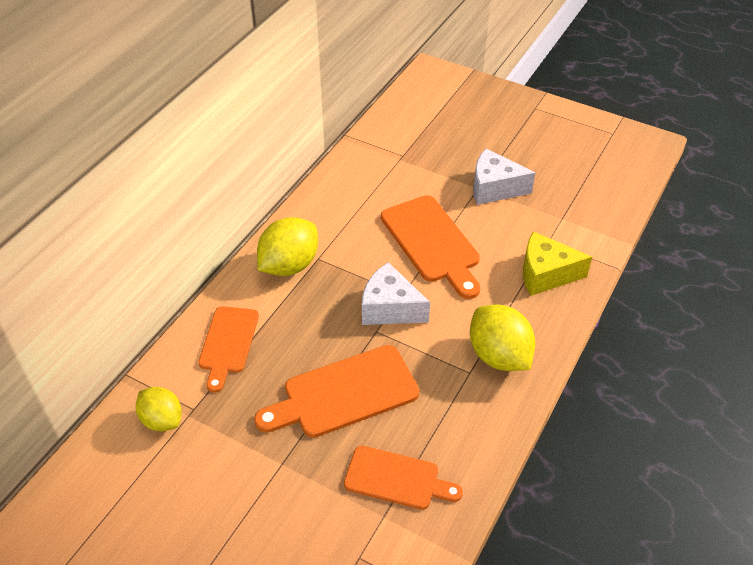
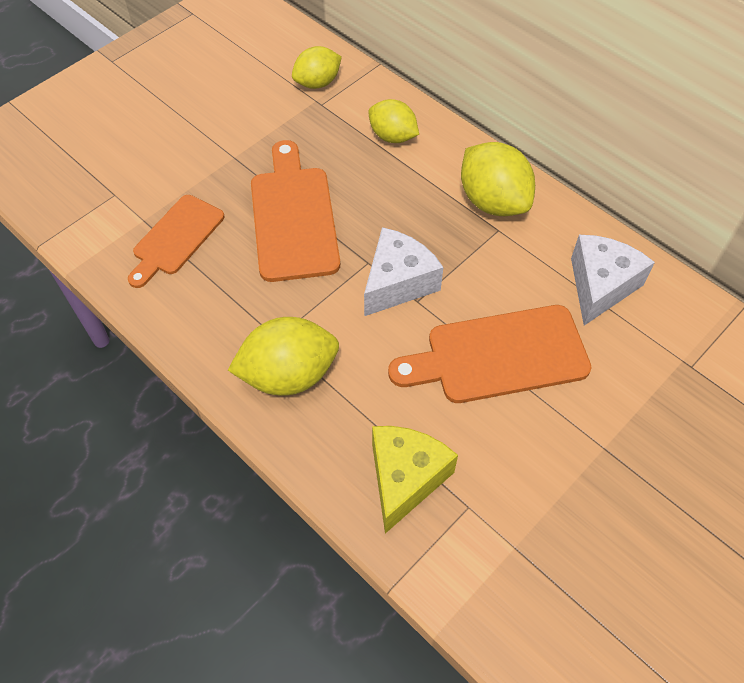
camera: 105 degrees right, 10 degrees up
(228, 343) = (392, 136): orange cutting board -> yellow lemon
(494, 188) = (600, 470): white cheese -> white cheese (600, 286)

